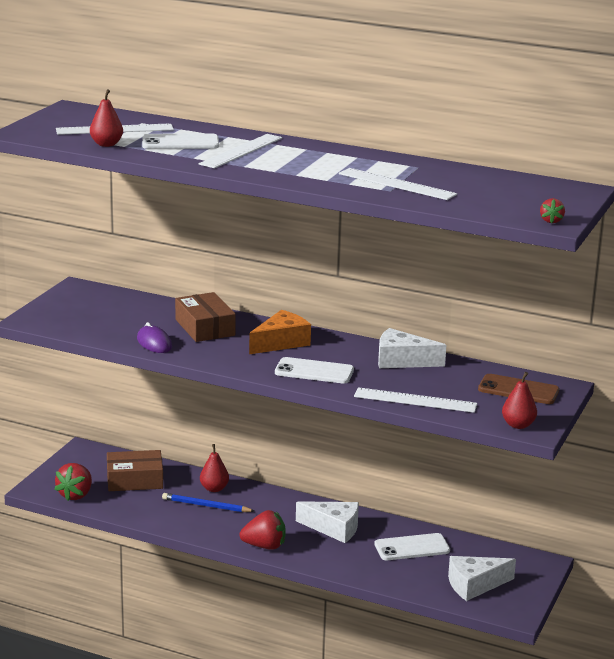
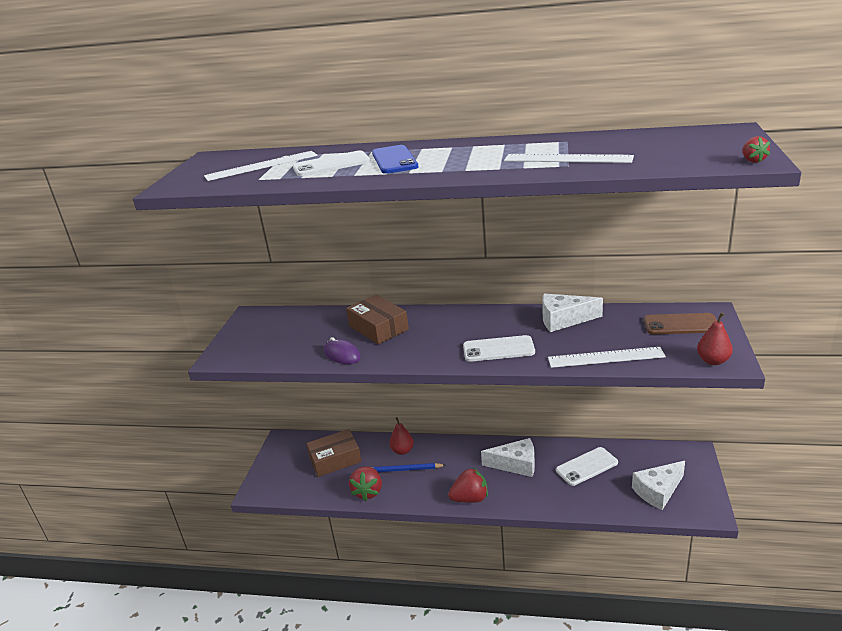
camera: 10 degrees left, 5 degrees up
(75, 495) = (291, 488): red strawberry -> red strawberry (368, 492)
(106, 144) = (261, 180): red pear -> none
(241, 151) = (394, 160): white ruler -> blue phone
(281, 342) = (452, 327): orange cheese -> none

